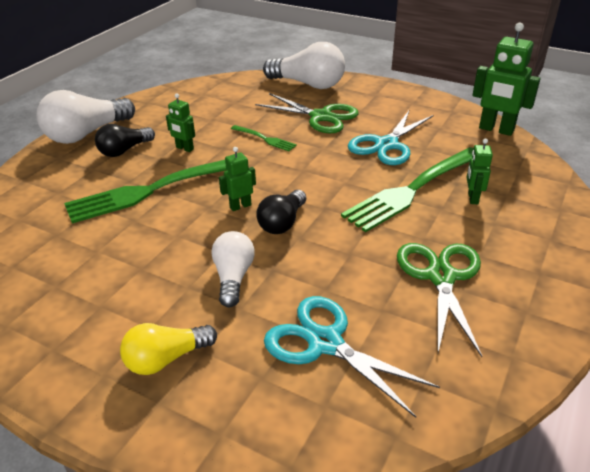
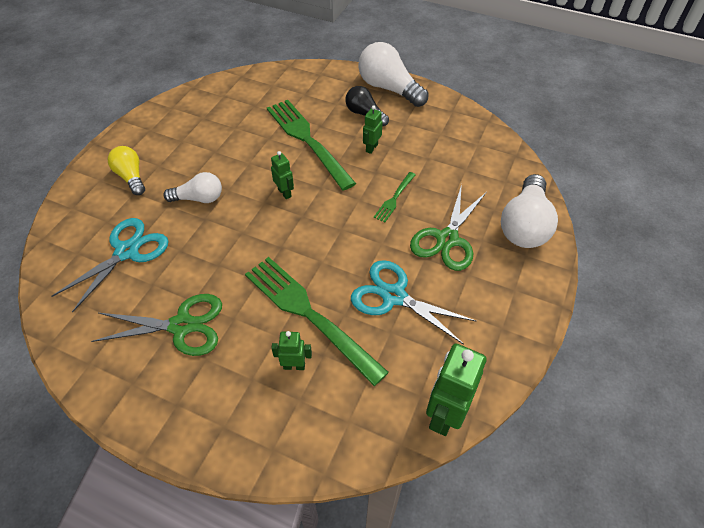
camera: 85 degrees right, 15 degrees up
(282, 223) = (261, 220): black light bulb -> none

